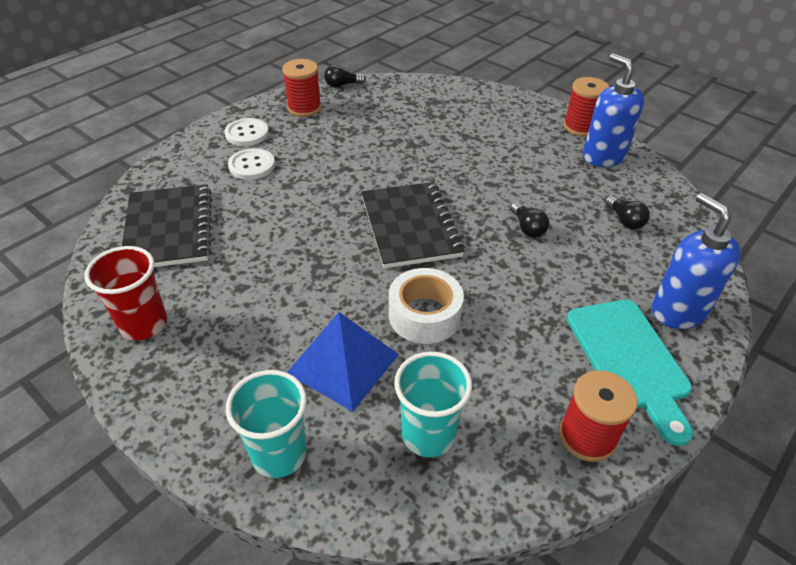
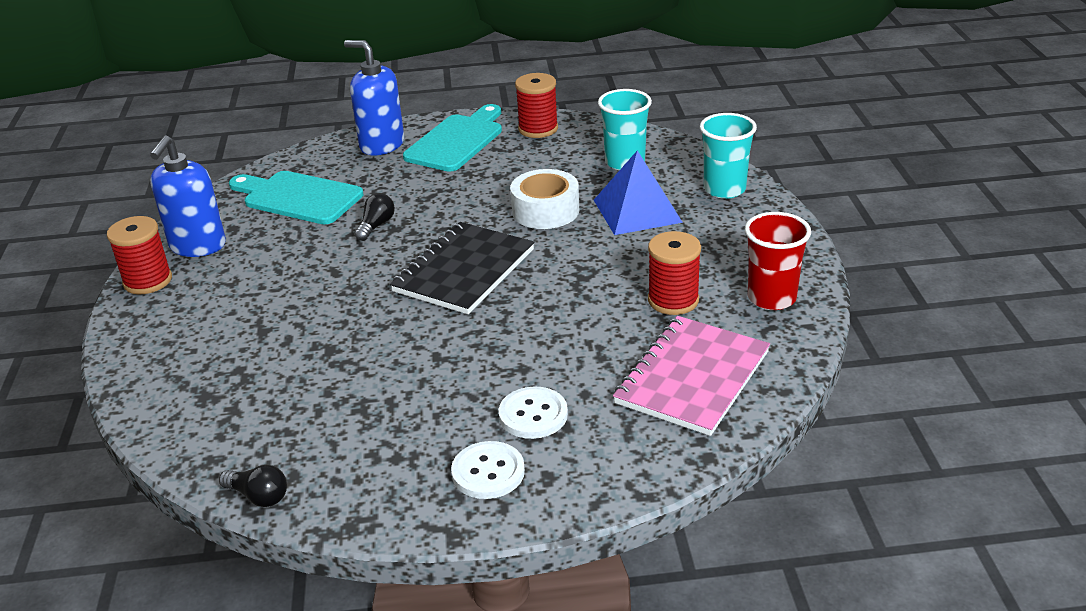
camera: 135 degrees left, 10 degrees down
(168, 229) = (693, 377): black notebook -> pink notebook
(304, 108) = (365, 478): red spool -> red spool (673, 300)
(624, 220) = (298, 197): black light bulb -> turquoise cutting board
(678, 310) = (381, 145): blue soap dispenser -> blue soap dispenser turned 105 degrees clockwise

